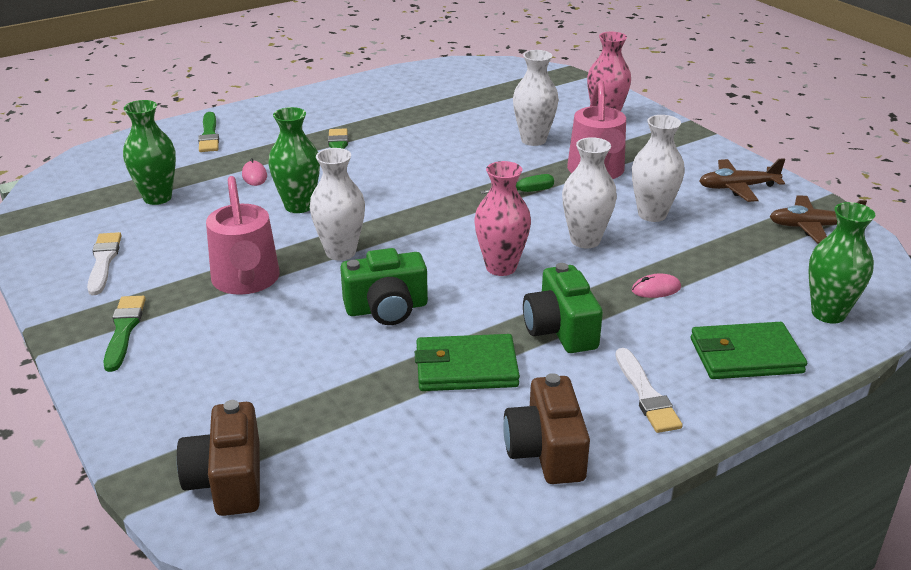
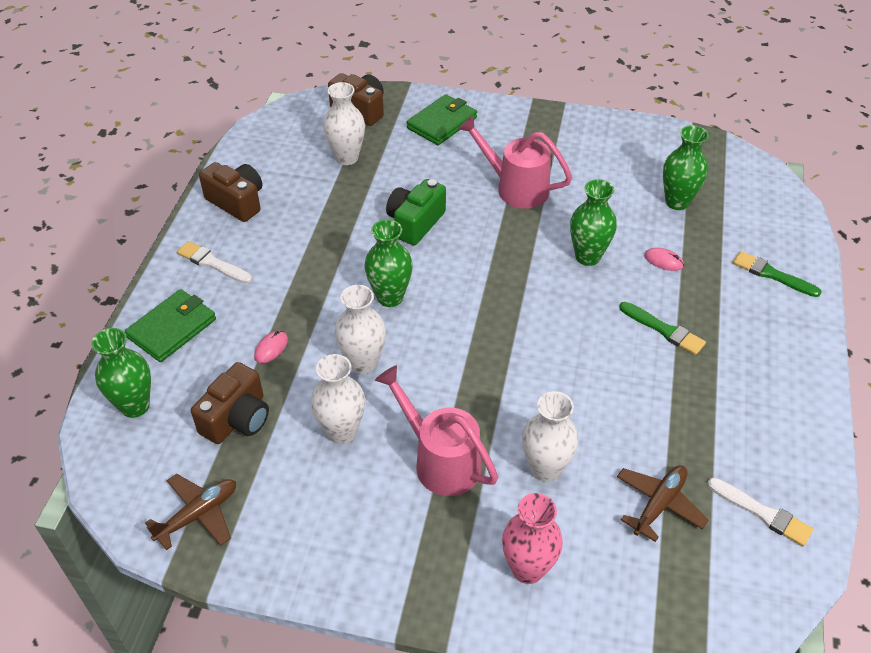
camera: 135 degrees right, 15 degrees up
(103, 261) = (608, 148): white brush -> white brush (762, 513)
(124, 330) = (520, 128): green brush -> none
(340, 252) = (500, 241): white vase -> white vase (347, 158)
(466, 368) = (325, 217): green wallet -> green wallet (442, 123)
(501, 267) = (390, 297): pink vase -> green vase
(525, 192) = (464, 387): green screwdriver -> none
(560, 329) = (301, 274): green camera -> none
(733, 260) = (237, 418): none -> brown camera
(737, 187) = (300, 532): brown plane -> brown plane (659, 504)

